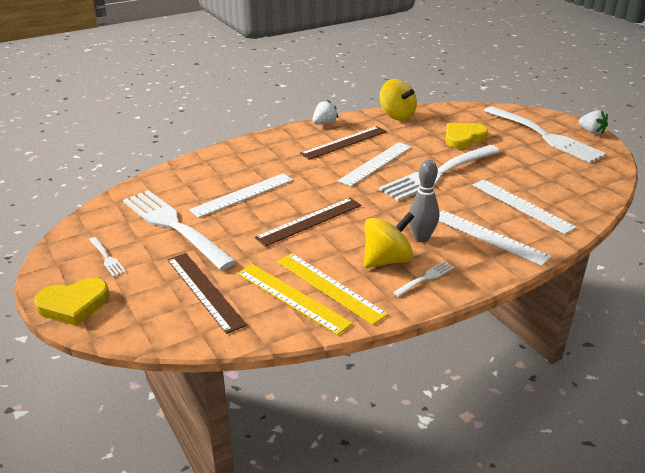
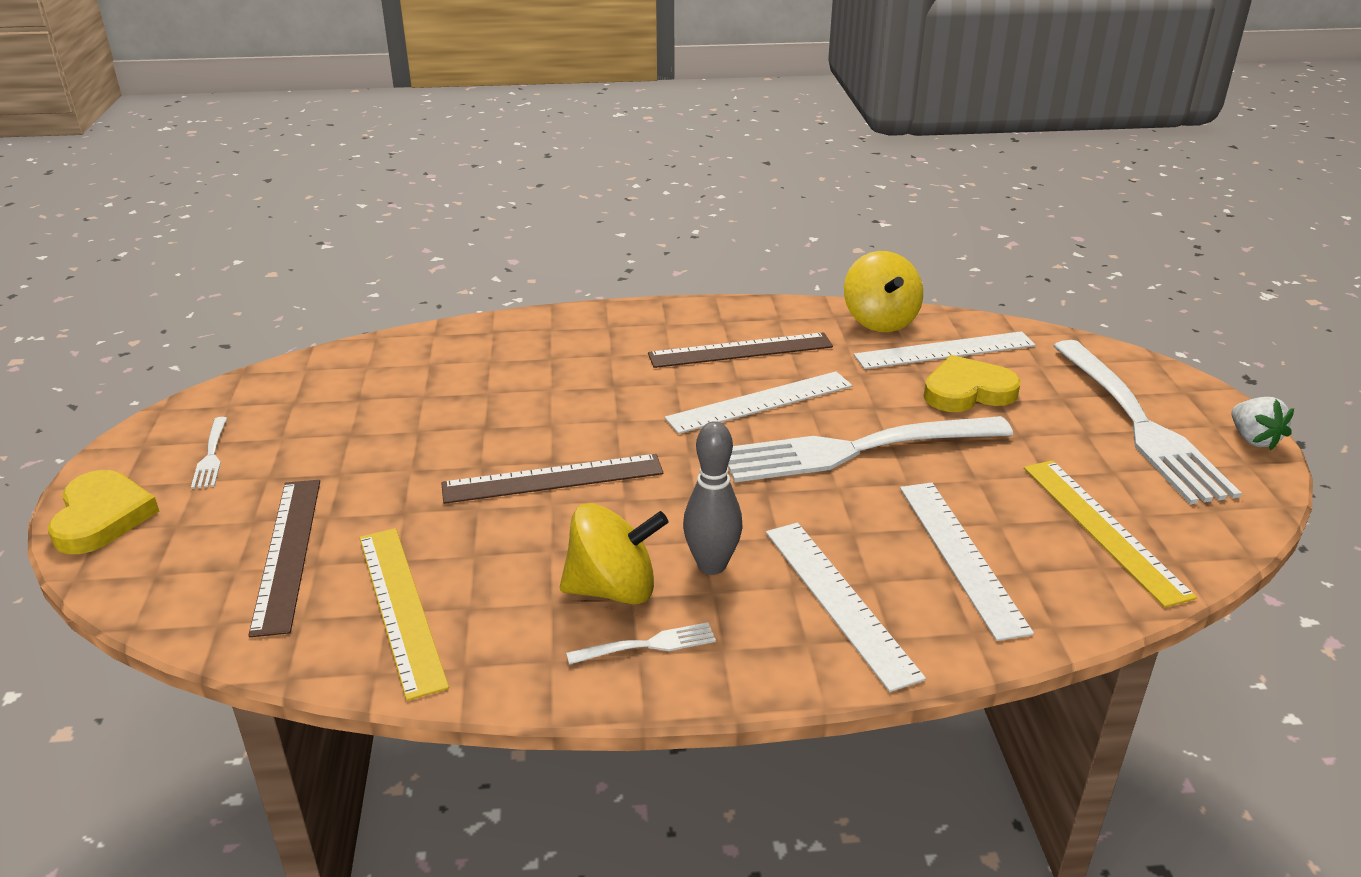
camera: 25 degrees right, 0 degrees up
(73, 304) = (102, 517): yellow heart -> yellow heart turned 105 degrees counterclockwise
(175, 227) = (347, 431): white fork -> none
(243, 195) = (493, 404): white ruler -> white ruler (945, 350)
(324, 123) = (738, 308): white strawberry -> none
(329, 287) = (475, 608): yellow ruler -> yellow ruler (1103, 529)

